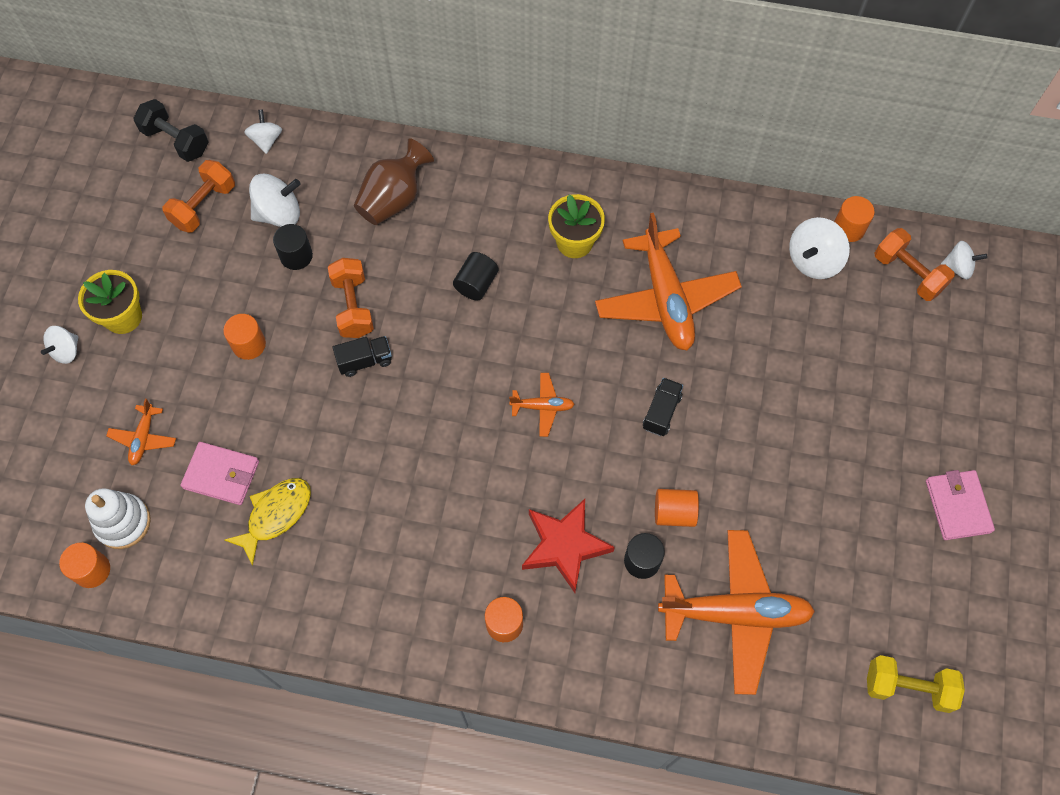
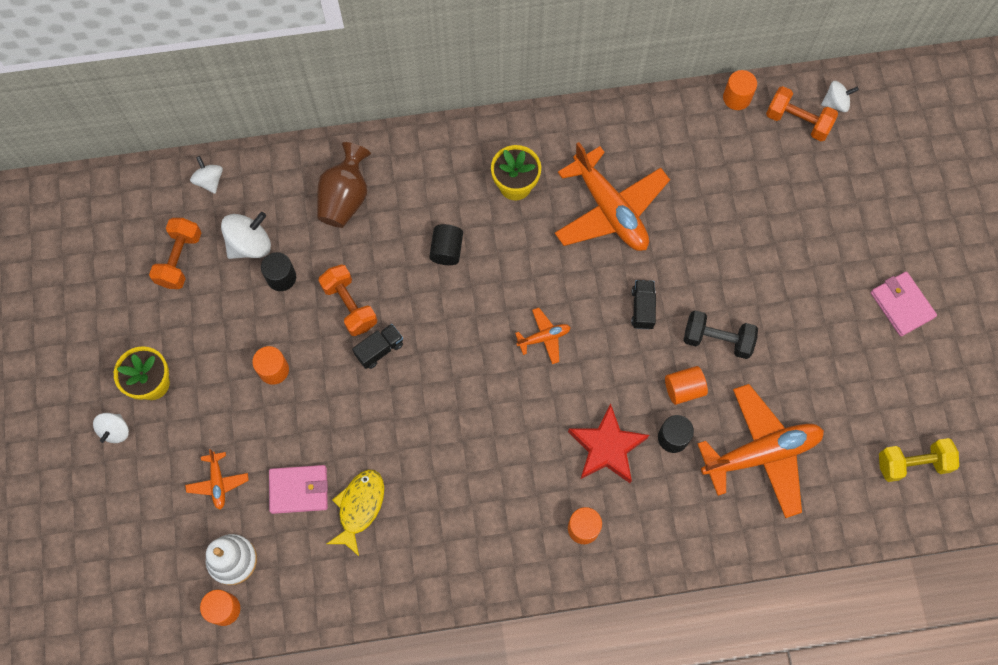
camera: 20 degrees left, 5 degrees up
(176, 141) = (128, 208): black dumbbell -> black dumbbell (717, 340)
(813, 260) = (718, 135): white spinning top -> none

